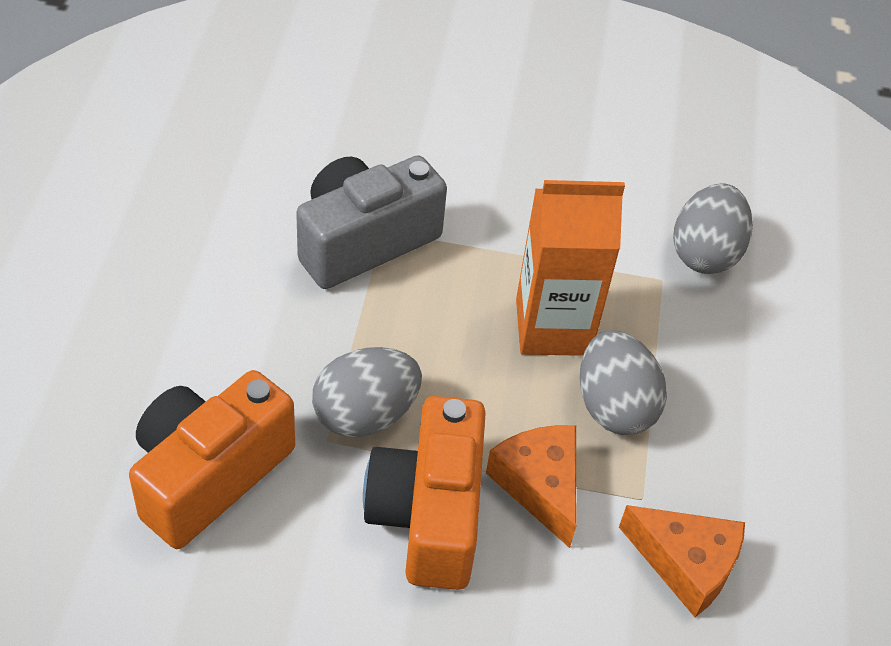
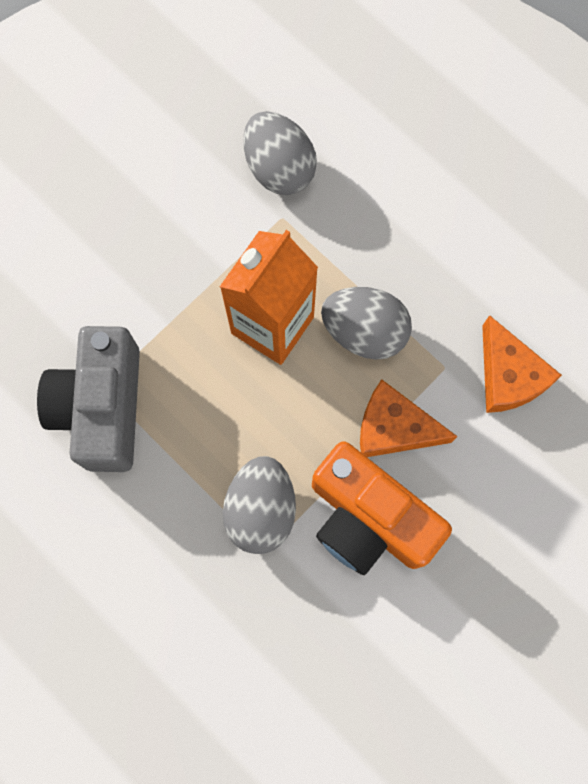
camera: 50 degrees left, 25 degrees up
(209, 475) = (241, 653): orange camera -> none
(686, 564) = (508, 376): orange cheese -> orange cheese turned 90 degrees clockwise

